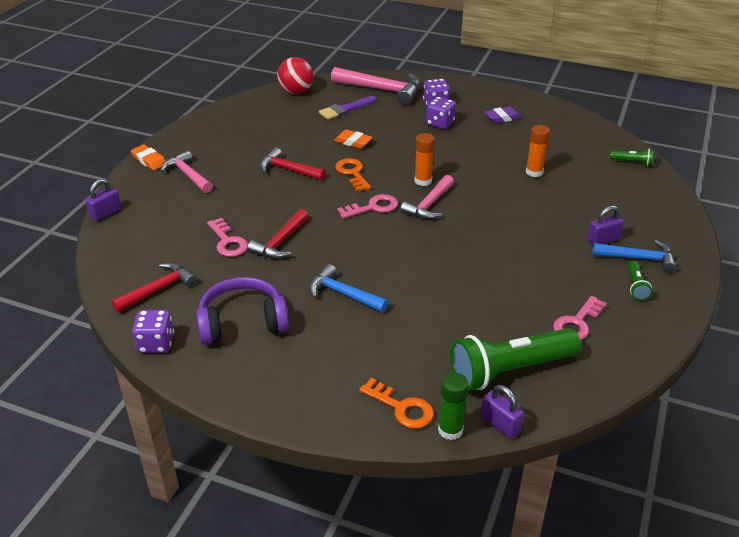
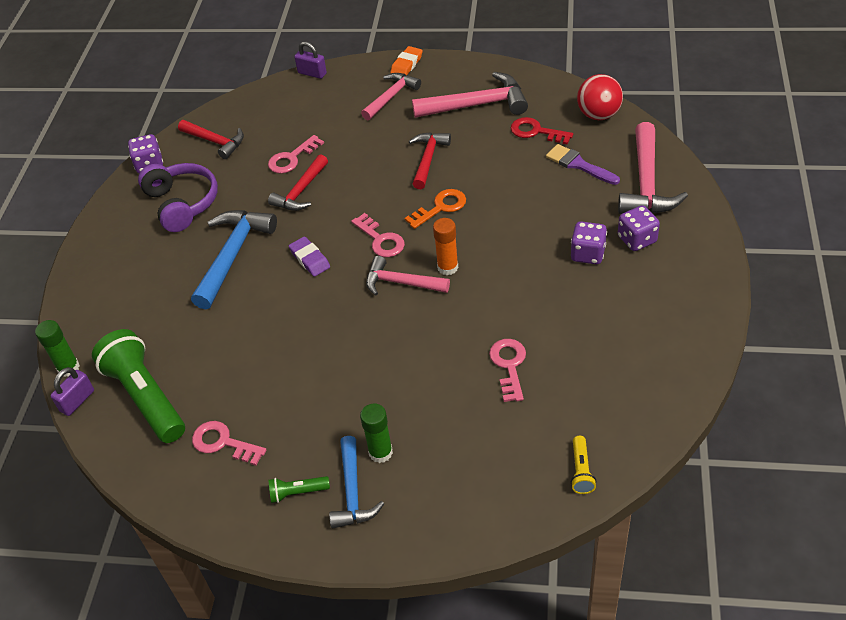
camera: 80 degrees right, 10 degrees up
(238, 136) = (477, 105): none -> pink hammer
(280, 242) = (301, 191): red hammer -> red hammer turned 75 degrees counterclockwise
(294, 118) = (536, 131): none -> red key
(343, 294) = (233, 255): blue hammer -> blue hammer, size x1.54
(353, 142) = (506, 191): orange eraser -> none
(402, 408) = (91, 330): orange key -> none
(502, 118) = (636, 311): purple eraser -> purple eraser (310, 259)
(534, 172) = (509, 365): orange glue stick -> pink key
(603, 240) = (380, 452): purple padlock -> green glue stick
(632, 162) = (581, 471): green flashlight -> yellow flashlight

